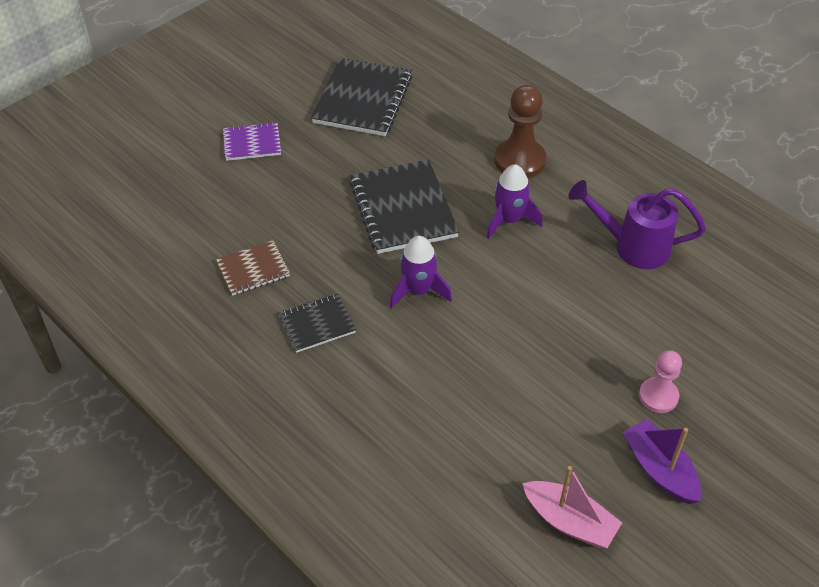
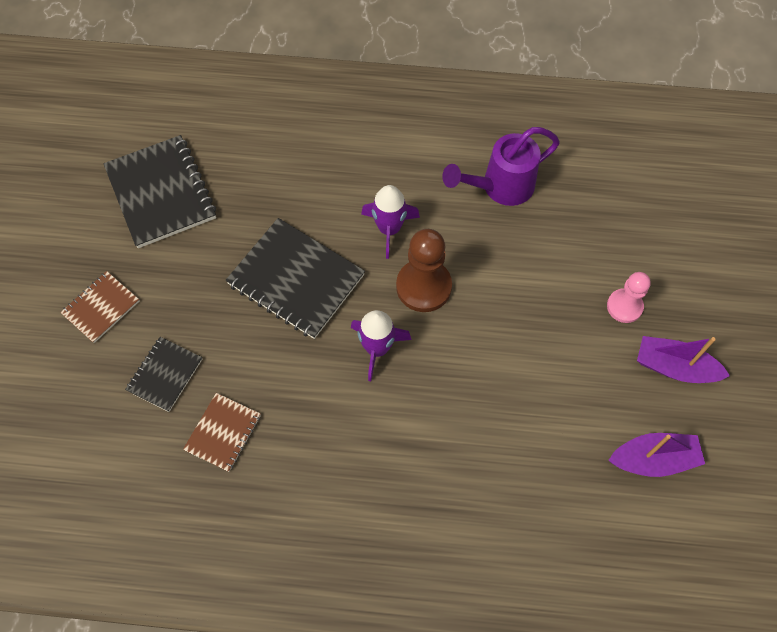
camera: 40 degrees left, 15 degrees up
(252, 143) = (101, 307): purple notebook -> brown notebook
(317, 324) = (325, 442): black notebook -> black notebook (165, 375)
(519, 160) = (348, 165): brown pawn -> brown pawn (423, 287)
(569, 521) = (653, 459): pink boat -> purple boat

